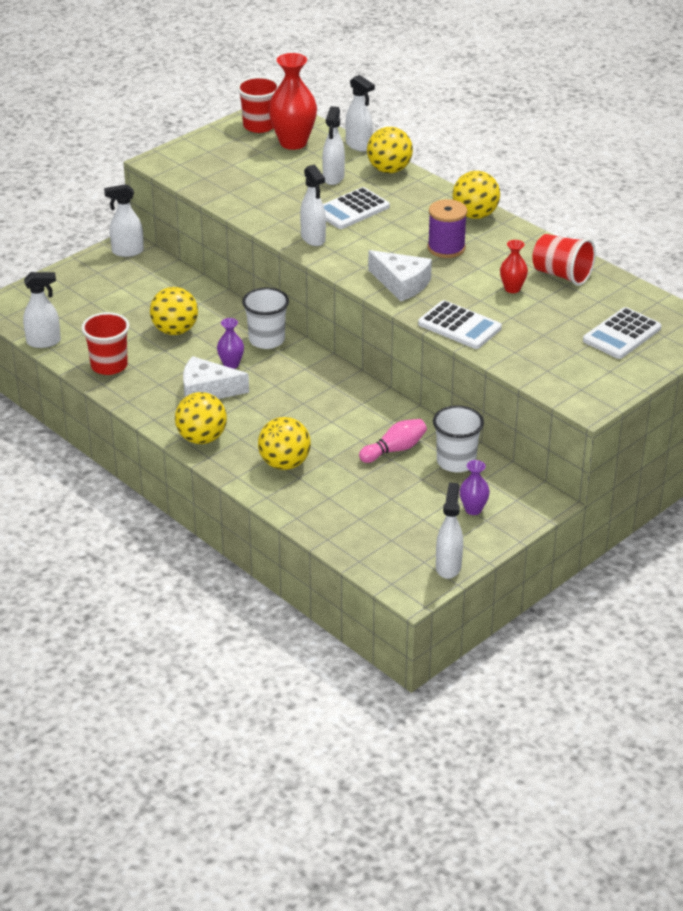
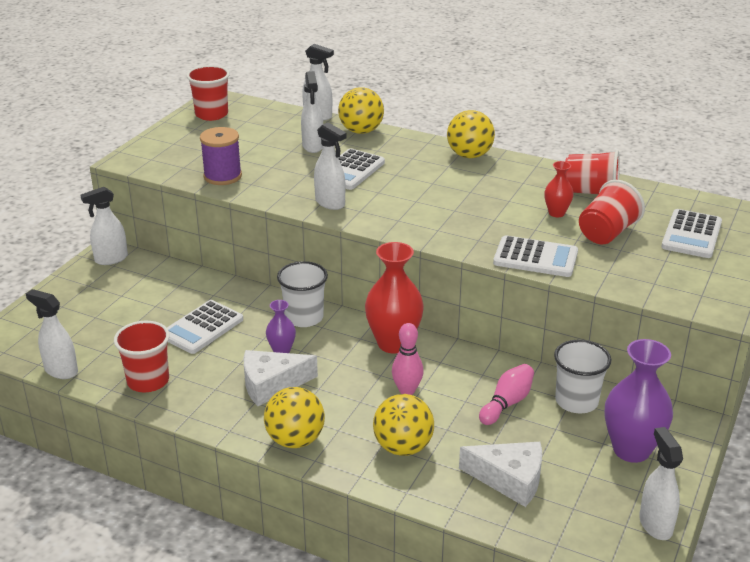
camera: 20 degrees left, 5 degrees down
(44, 342) = (61, 371): white spray bottle -> white spray bottle turned 120 degrees counterclockwise
(175, 330) = (202, 328): yellow ball -> white calculator
(293, 143) = (253, 123): red vase -> red vase (393, 343)
(316, 420) = (407, 390): none -> pink bowling pin
(401, 284) = (448, 229): white cheese -> white cheese (509, 479)
(446, 248) = (465, 188): purple spool -> purple spool (222, 176)
(473, 509) = (631, 450): purple vase -> purple vase, size x1.95
(543, 317) = (607, 233): none -> red cup

